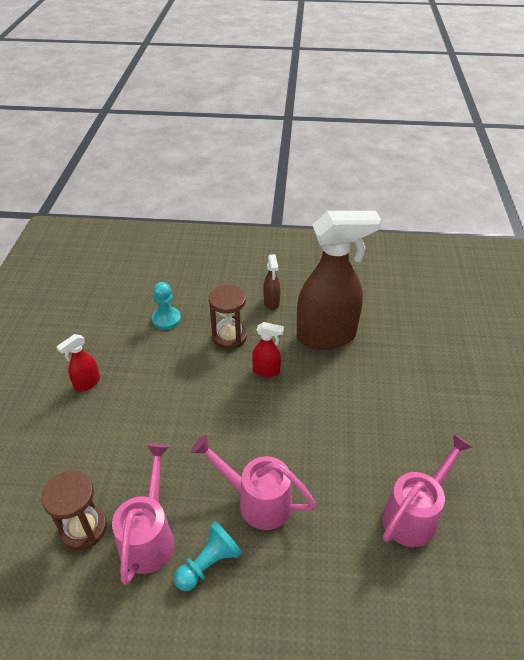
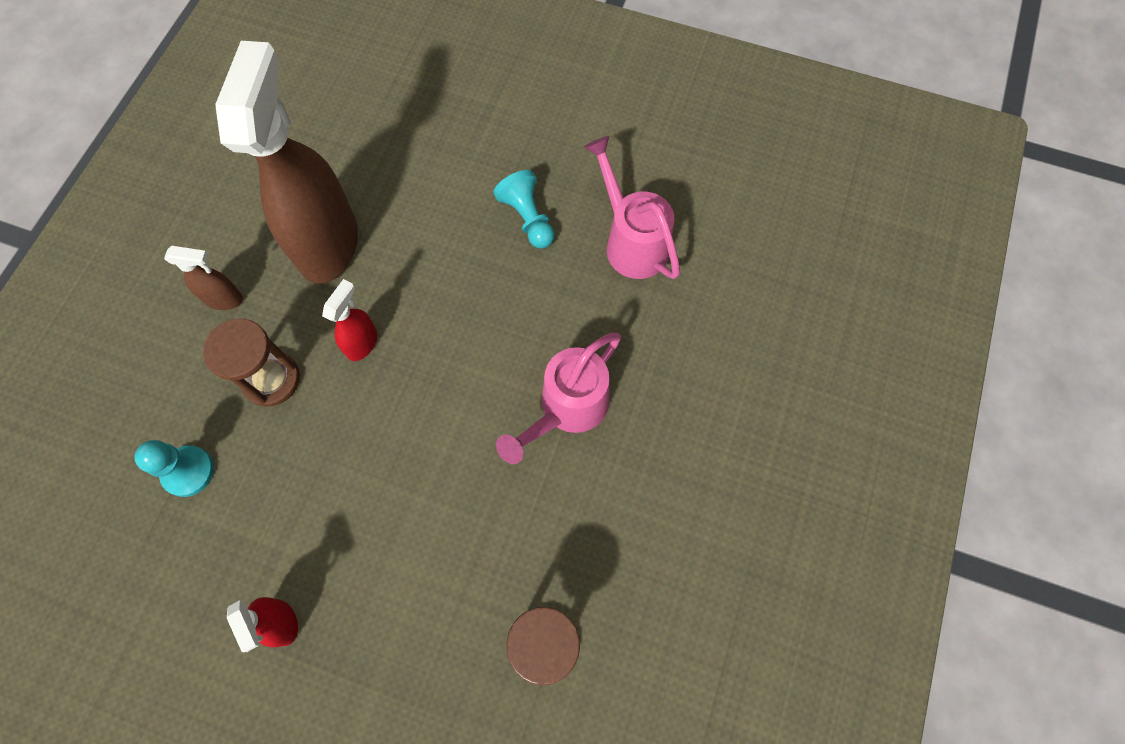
camera: 75 degrees left, 25 degrees up
(149, 536) = (580, 554): pink watering can -> none
(208, 564) = (634, 485): turquoise pawn -> turquoise pawn (528, 218)

